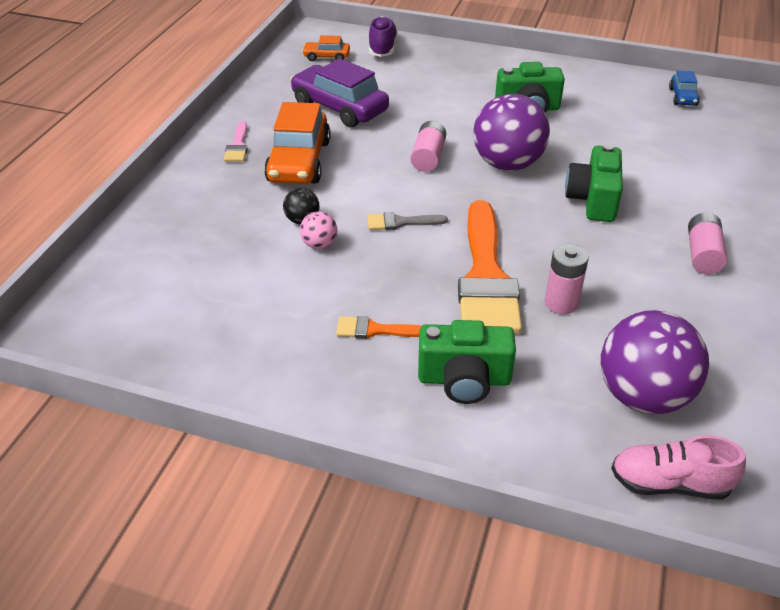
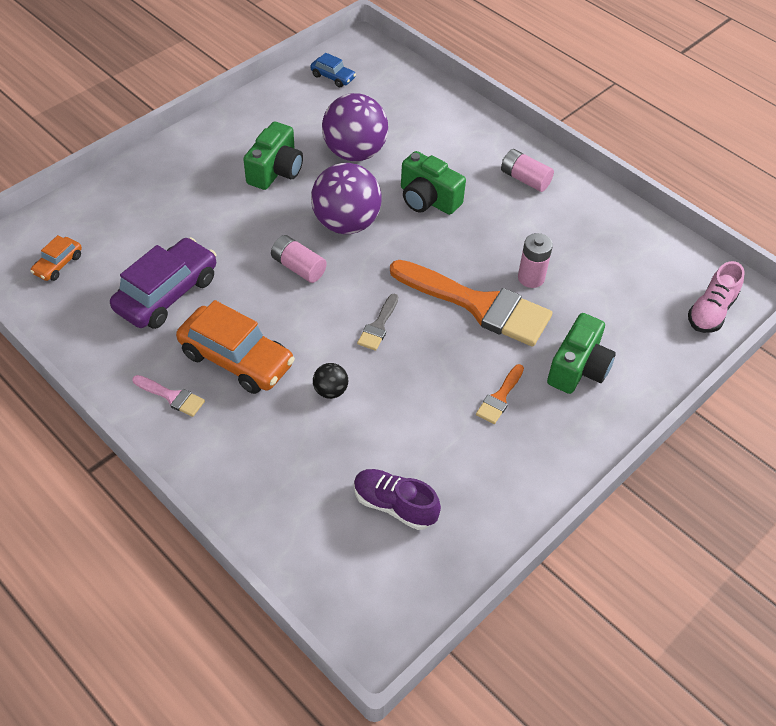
camera: 65 degrees left, 10 degrees up
(319, 244) = (373, 392): pink ball -> none
(339, 108) = (167, 293): purple car -> purple car turned 150 degrees clockwise
(382, 48) = (81, 216): purple shoe -> purple shoe (394, 505)
(643, 395) = (637, 284): purple ball -> purple ball (354, 153)

